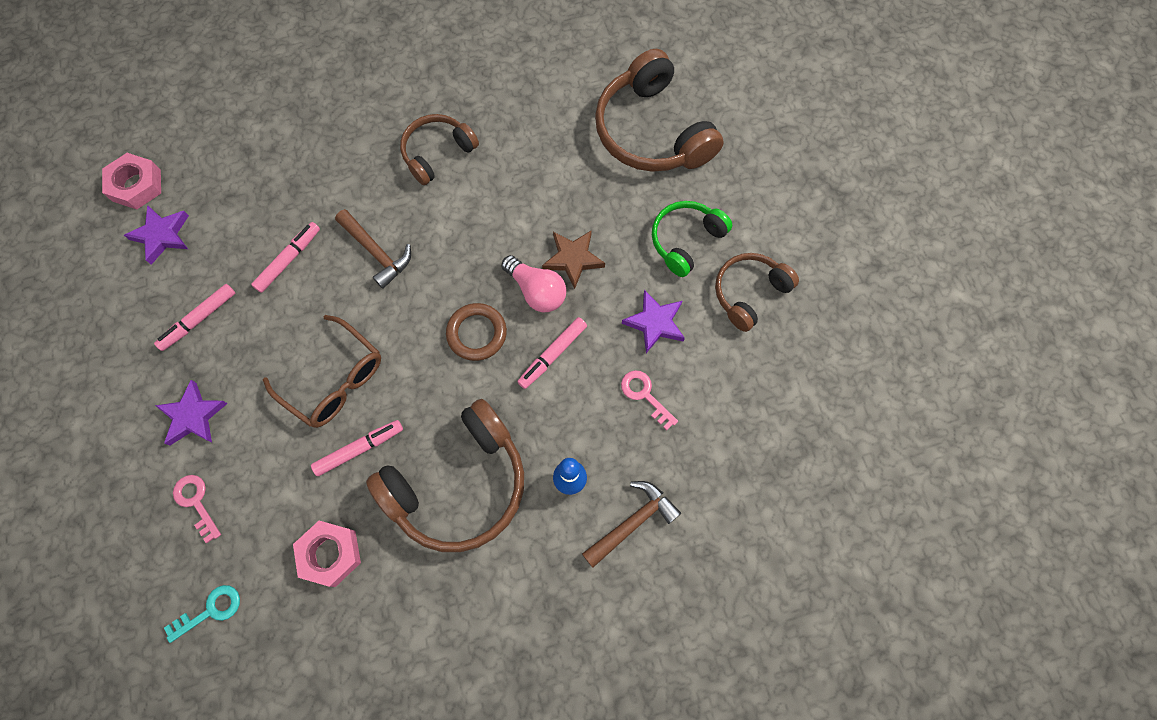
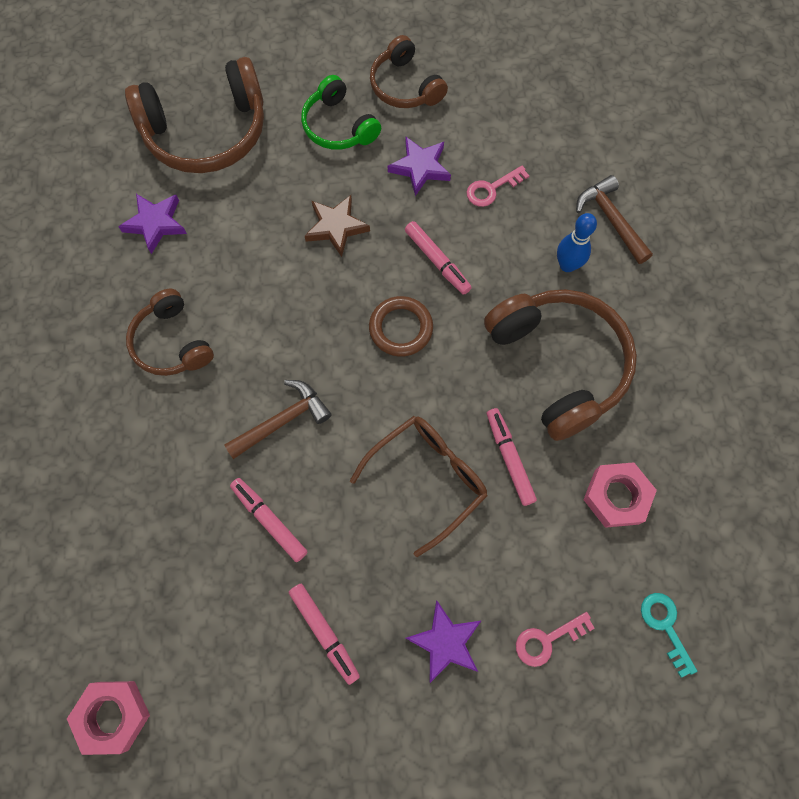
camera: 80 degrees left, 0 degrees up
(162, 235) = (197, 679): purple star -> purple star (155, 223)
(536, 291) = (364, 266): pink light bulb -> none

